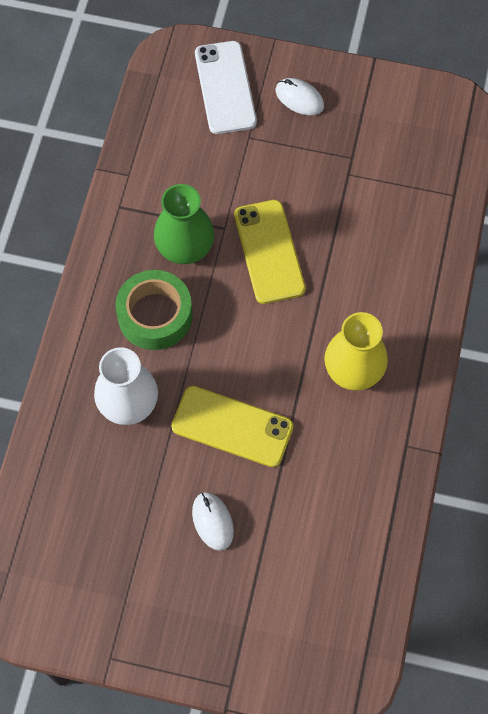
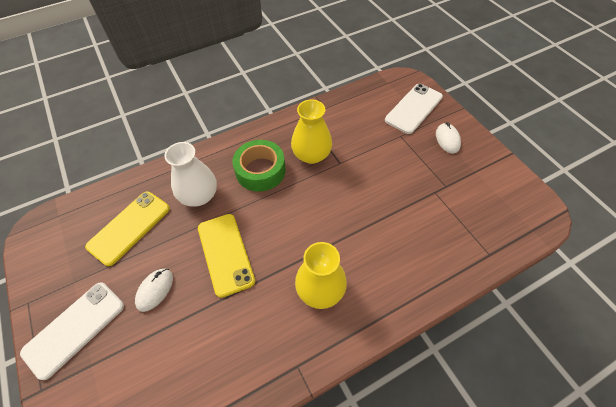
camera: 50 degrees right, 10 degrees down
(185, 246) = (311, 155): green vase -> yellow vase
(188, 623) = (75, 328): none -> white phone
(269, 252) = (348, 191): yellow phone -> yellow phone (129, 227)

